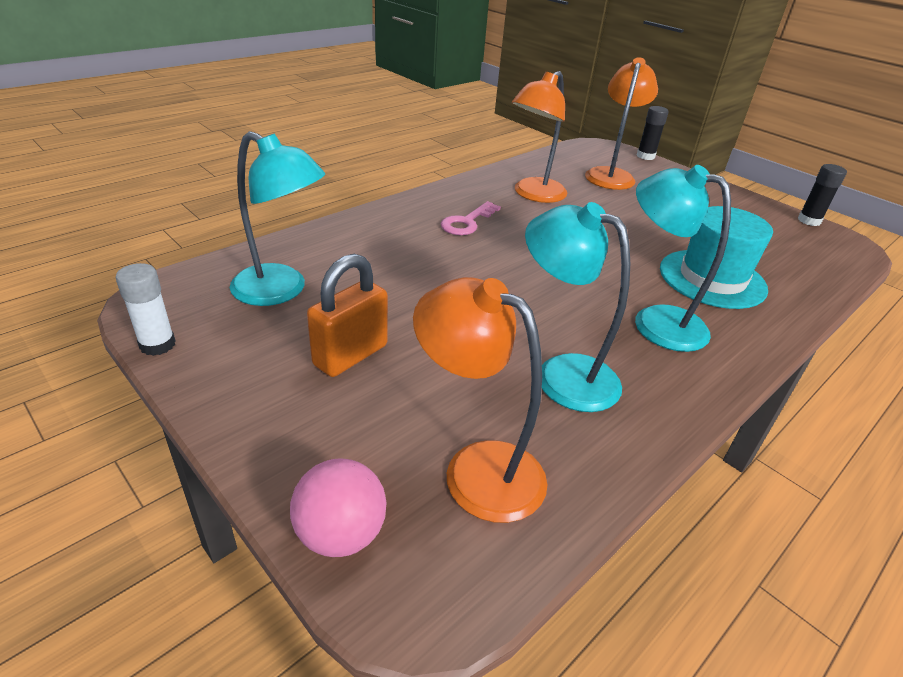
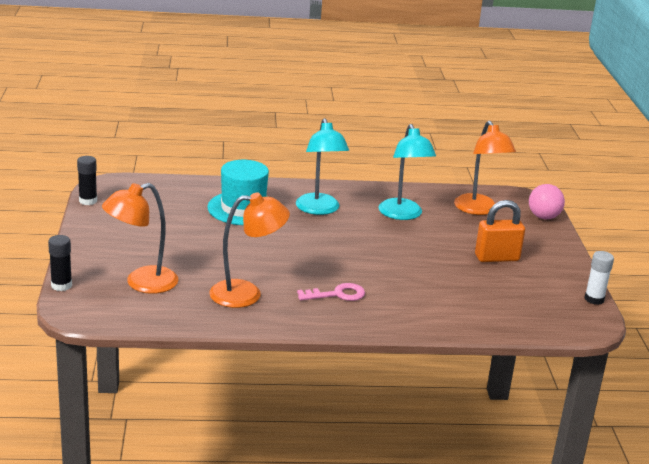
camera: 140 degrees left, 10 degrees down
(281, 291) = (511, 300): turquoise lamp -> none

